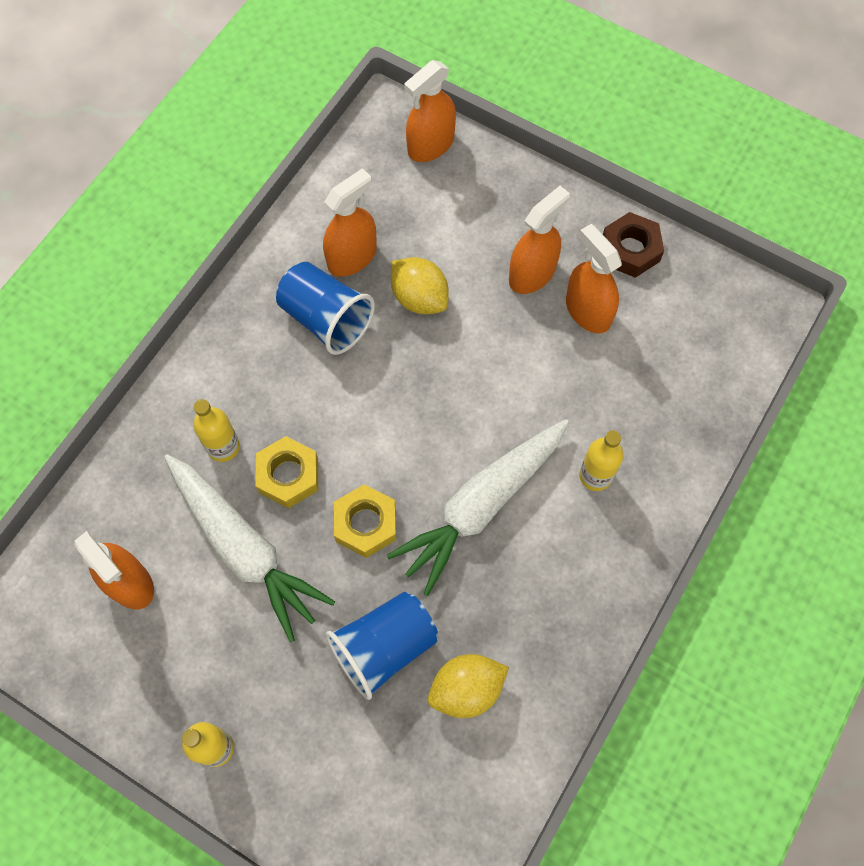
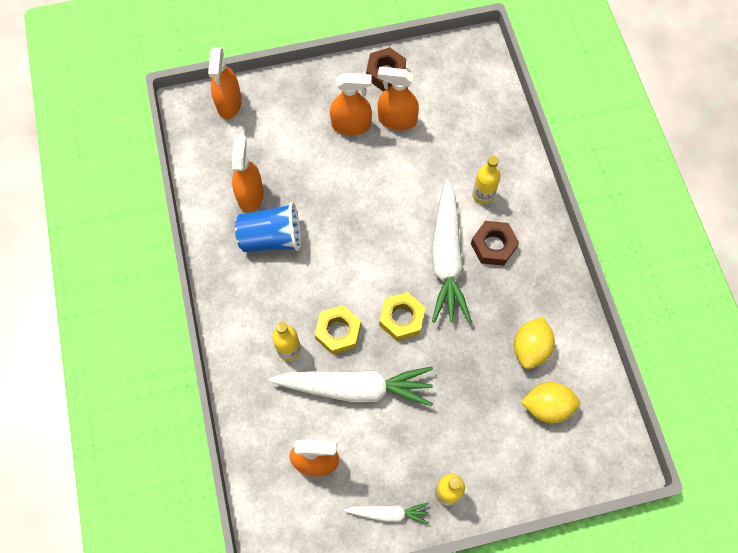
camera: 45 degrees left, 0 degrees up
(140, 707) = (389, 513): none -> white carrot
(384, 647) = (473, 367): blue cup -> none
(419, 298) = (308, 185): yellow lemon -> yellow lemon (547, 406)
(532, 274) = (351, 125): orange spray bottle -> orange spray bottle turned 90 degrees clockwise
(547, 541) = (493, 246): none -> brown nut

